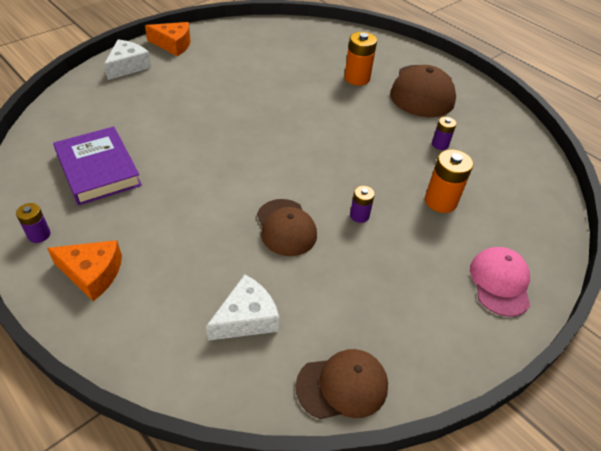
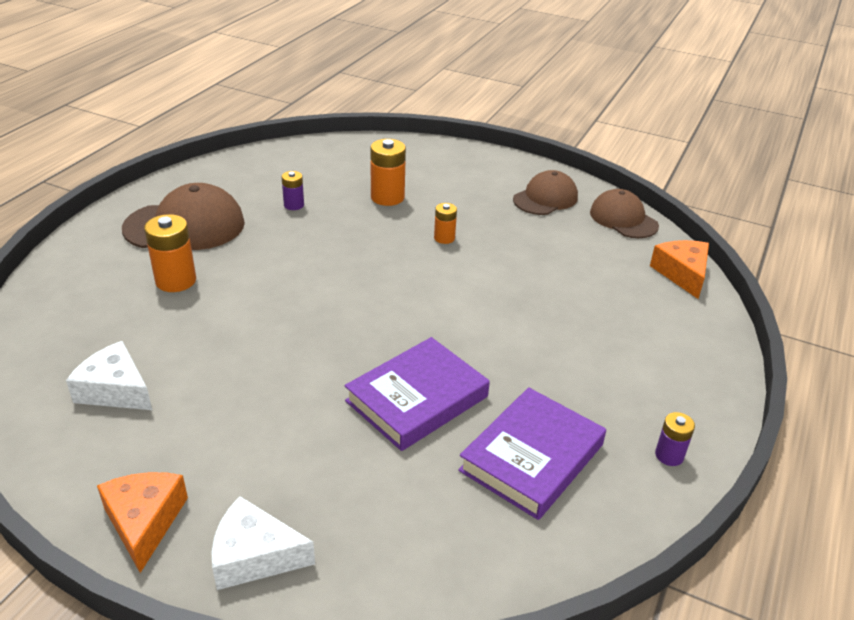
camera: 110 degrees left, 10 degrees down
(92, 273) = (669, 385): orange cheese -> orange cheese (682, 274)
(183, 140) = (417, 398): none -> purple book
(246, 318) = (616, 274): white cheese -> white cheese (115, 390)
(286, 227) = (497, 277): brown cap -> brown cap (545, 198)
(359, 215) = (444, 238): purple battery -> orange battery
(500, 282) = (464, 164): pink cap -> none

